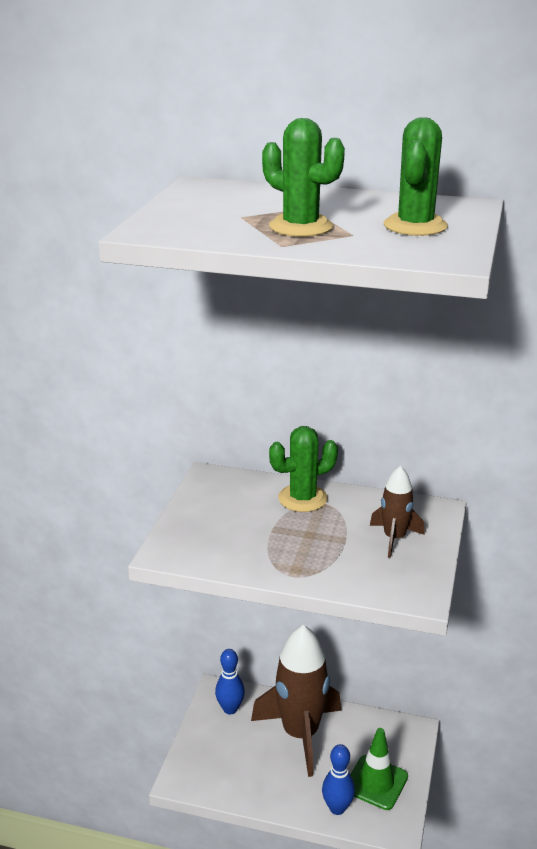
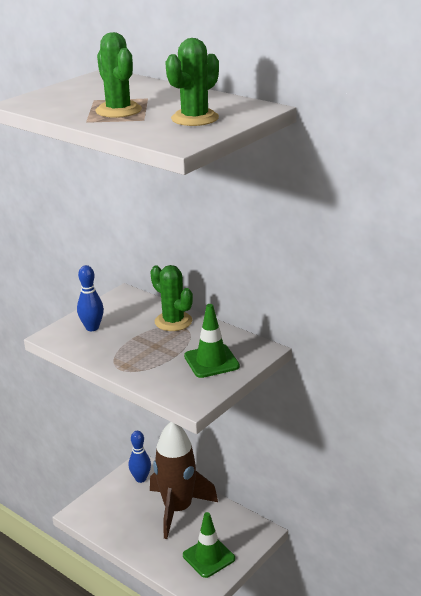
camera: 25 degrees right, 0 degrees up
(302, 498) = (173, 321): green cactus -> green cactus turned 45 degrees clockwise
(337, 808) = (169, 564): blue bowling pin -> blue bowling pin (92, 328)
(394, 538) = (211, 361): brown rocket -> green traffic cone

